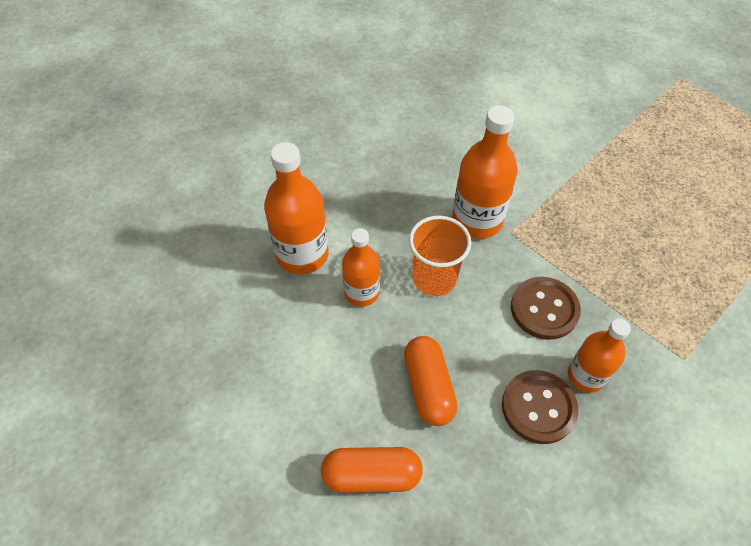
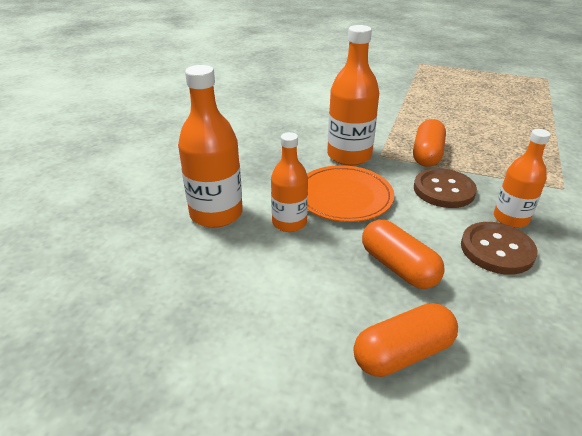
camera: 25 degrees left, 20 degrees down
(434, 278) = (344, 196): orange cup -> orange plate
(565, 250) = (427, 154): none -> orange capsule

